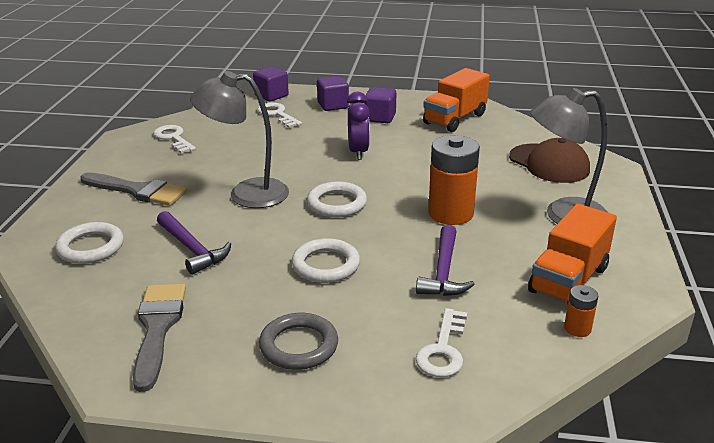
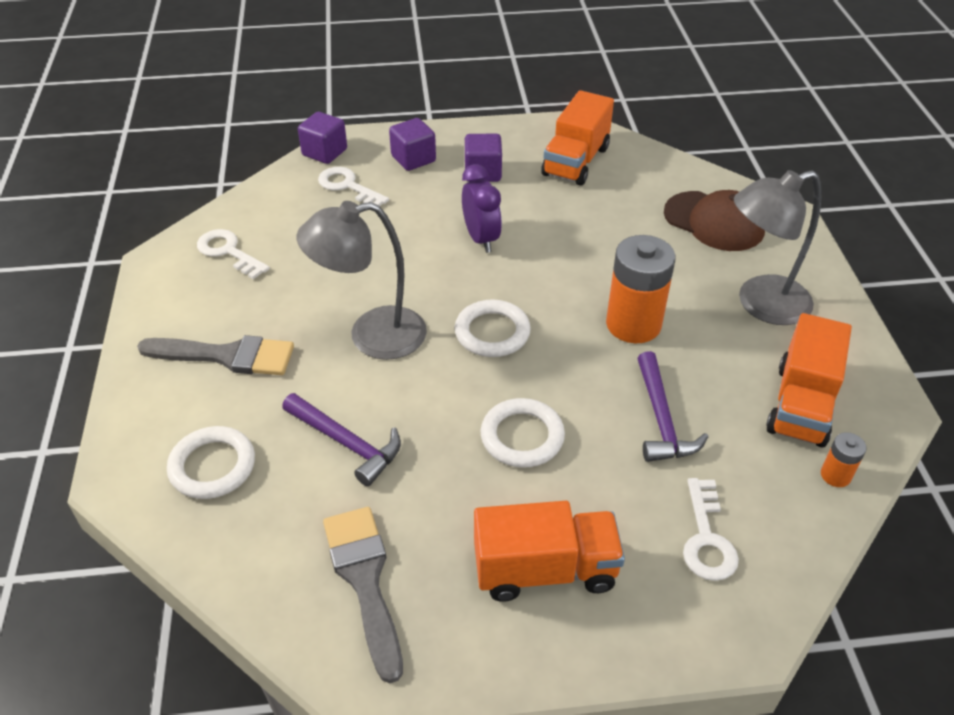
camera: 15 degrees left, 15 degrees up
(299, 346) = (545, 569): grey ring -> orange truck

